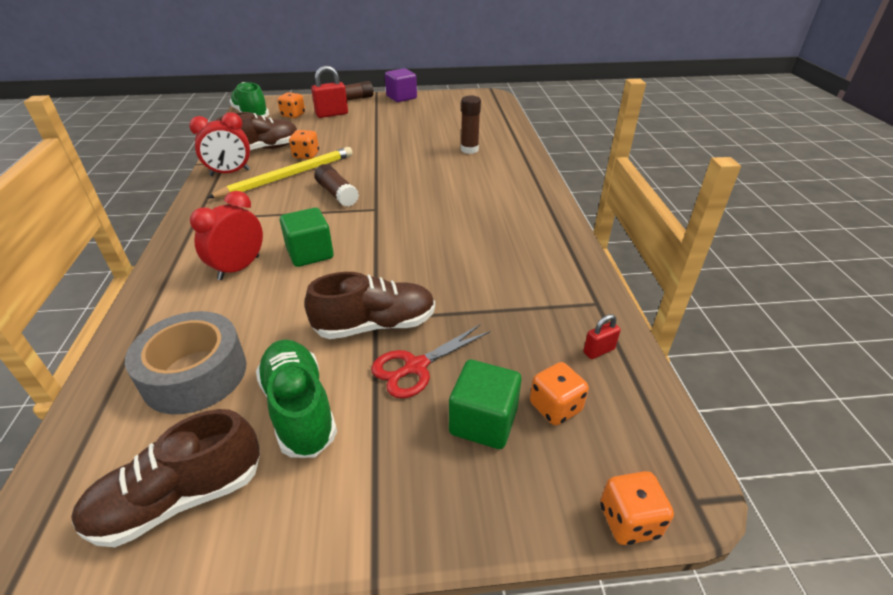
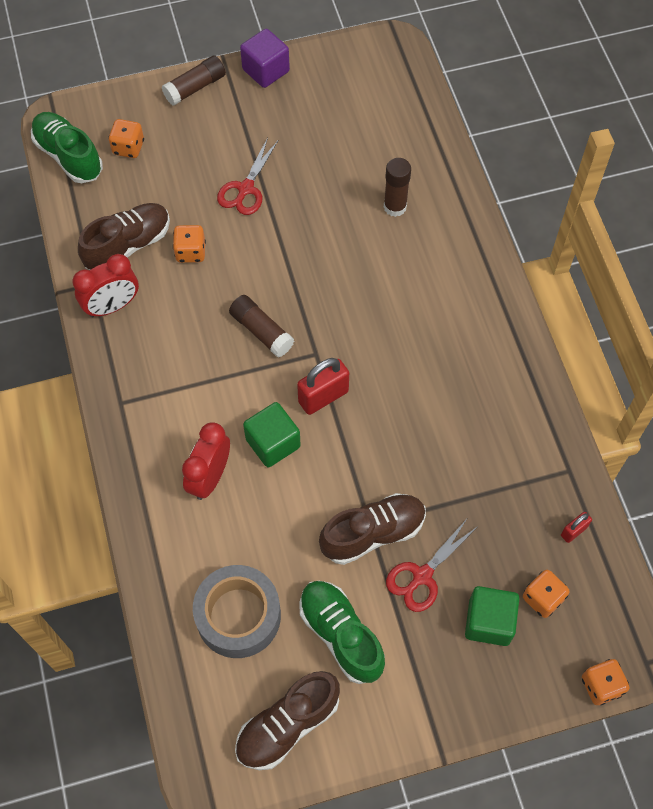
camera: 10 degrees left, 25 degrees up
(288, 176) = (188, 302): yellow pencil -> none
(332, 114) = (182, 137): red padlock -> red padlock (323, 397)
(363, 135) = (245, 189): none -> red scissors

